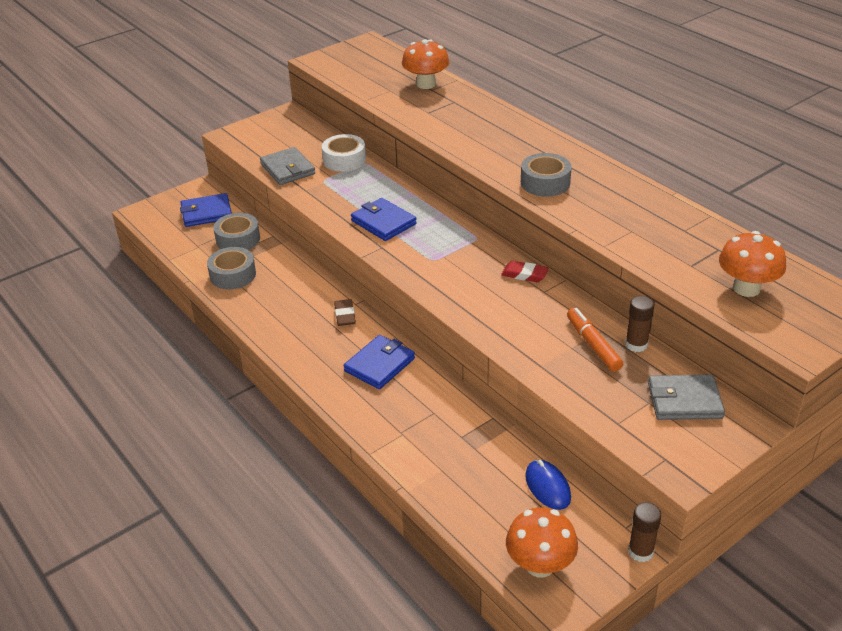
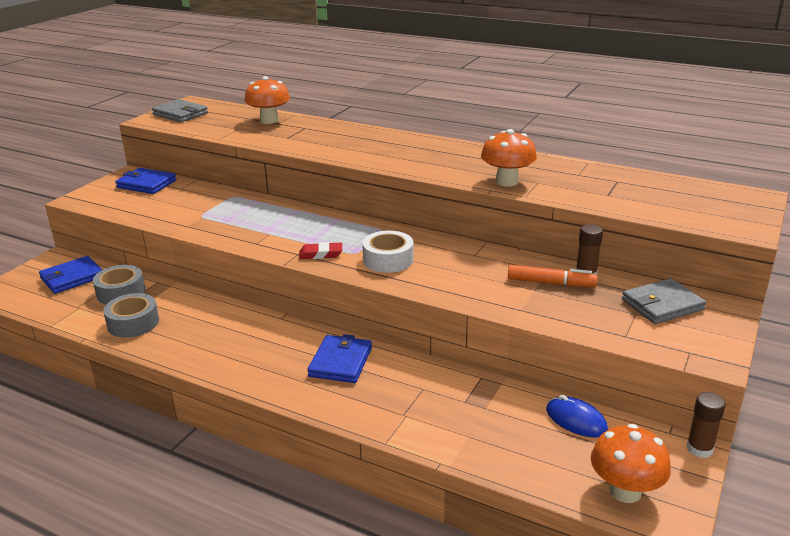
camera: 25 degrees left, 10 degrees down
(288, 169) = (158, 214): grey wallet -> grey wallet (180, 114)
(344, 160) = (211, 197): white tape -> white tape (388, 260)
(345, 315) = (276, 330): brown eraser -> none
(383, 222) = (285, 235): blue wallet -> blue wallet (146, 184)
(524, 274) = (447, 246): red eraser -> red eraser (320, 254)
(545, 183) = (434, 165): grey tape -> none
(593, 345) = (551, 283): orange marker -> orange marker turned 150 degrees clockwise
(746, 288) = (665, 200): orange mushroom -> orange mushroom (507, 181)

